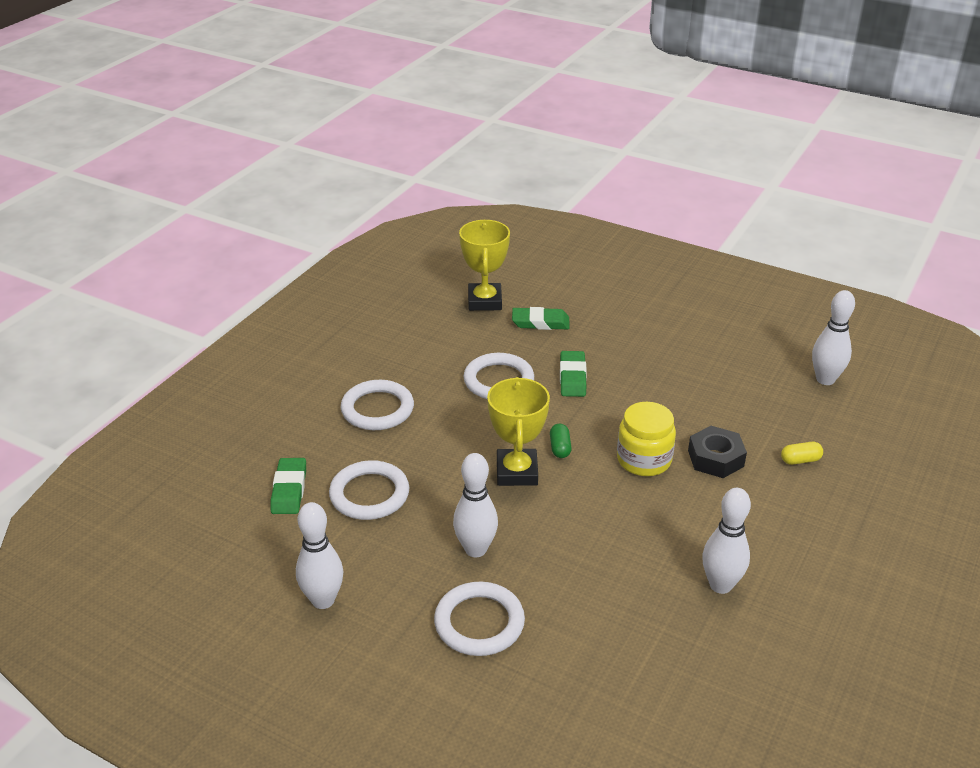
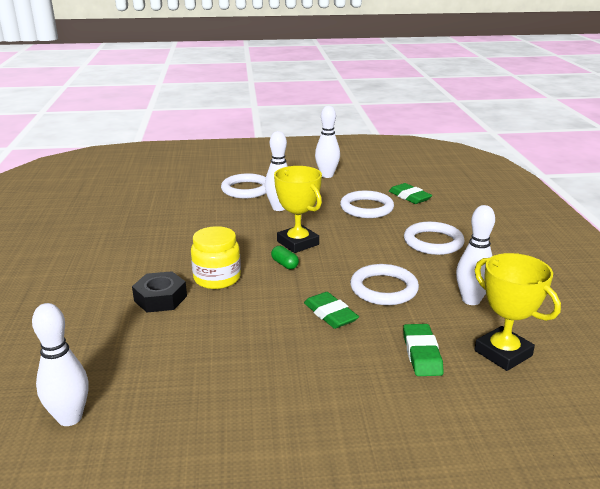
camera: 145 degrees right, 10 degrees down
(540, 322) = (421, 354): green eraser -> green eraser turned 60 degrees counterclockwise
(720, 585) = (123, 236): white bowling pin -> white bowling pin (471, 300)
(800, 460) = (84, 322): yellow capsule -> none

